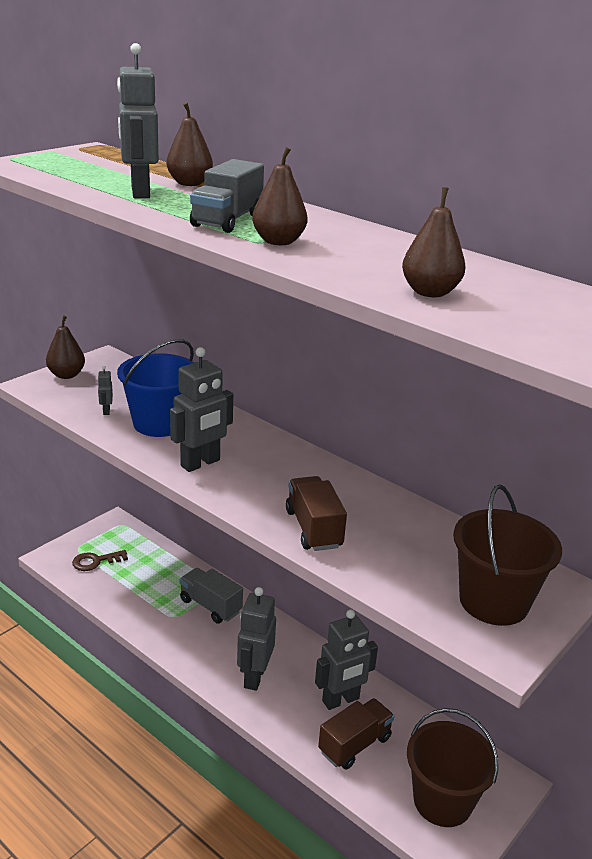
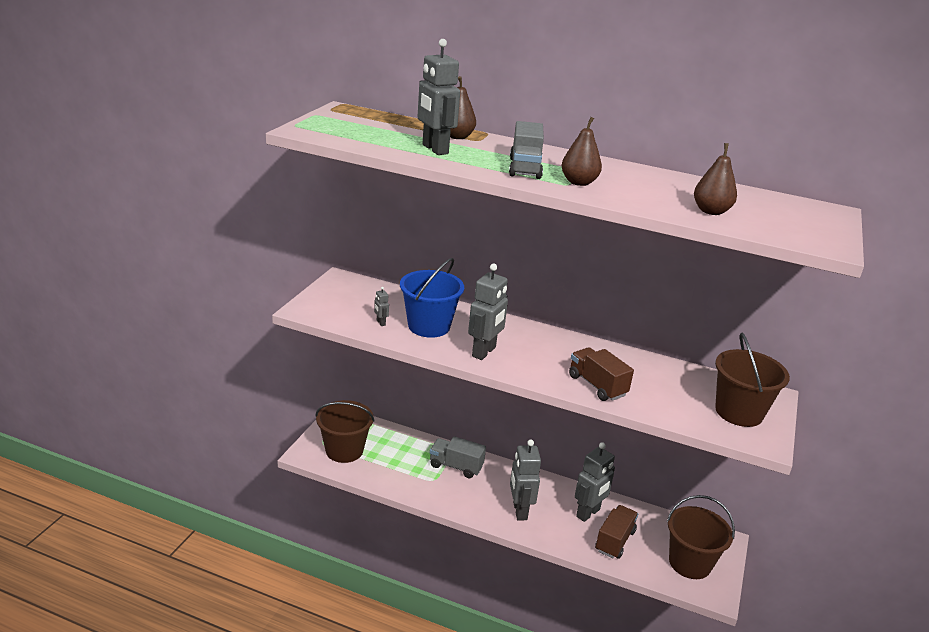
camera: 20 degrees left, 0 degrees up
(66, 375) = (323, 297): brown pear -> none
(95, 561) = (344, 450): brown key -> brown bucket

